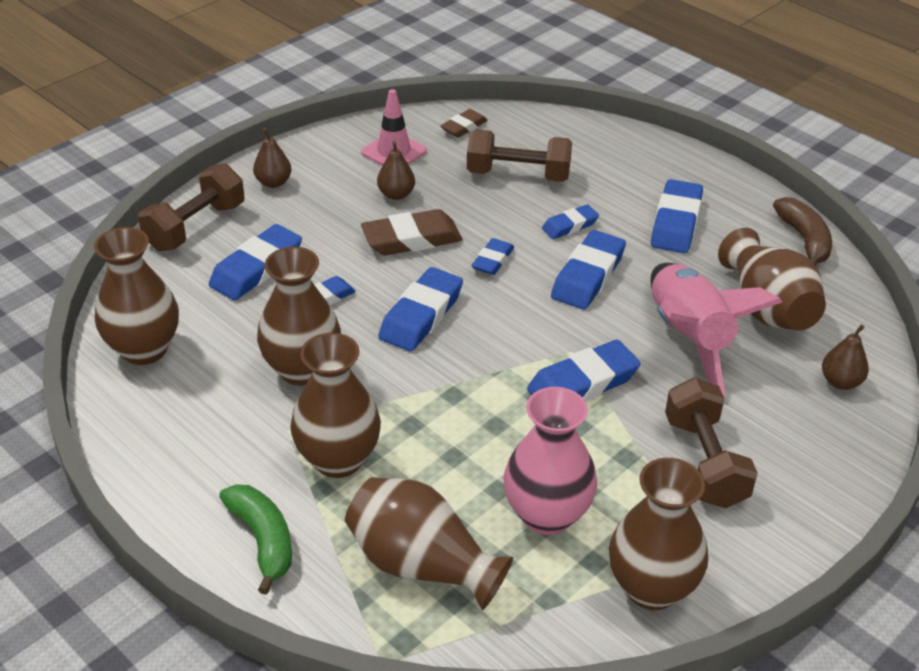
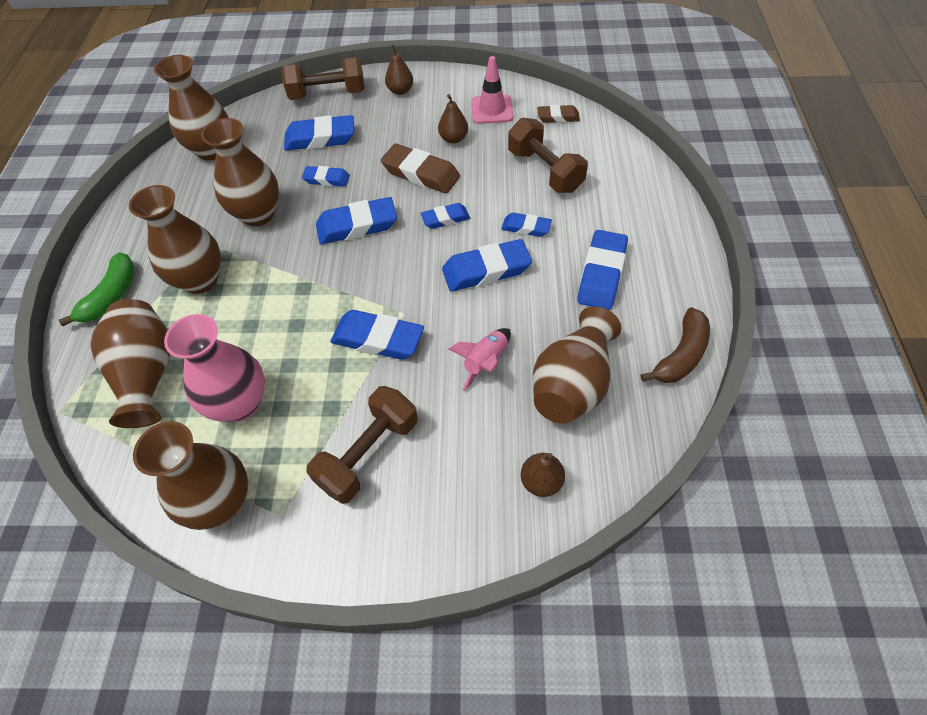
camera: 50 degrees right, 15 degrees up
(676, 222) = (601, 274): blue eraser -> blue eraser turned 45 degrees counterclockwise
(688, 338) = (485, 362): pink rocket -> pink rocket, size x0.50

